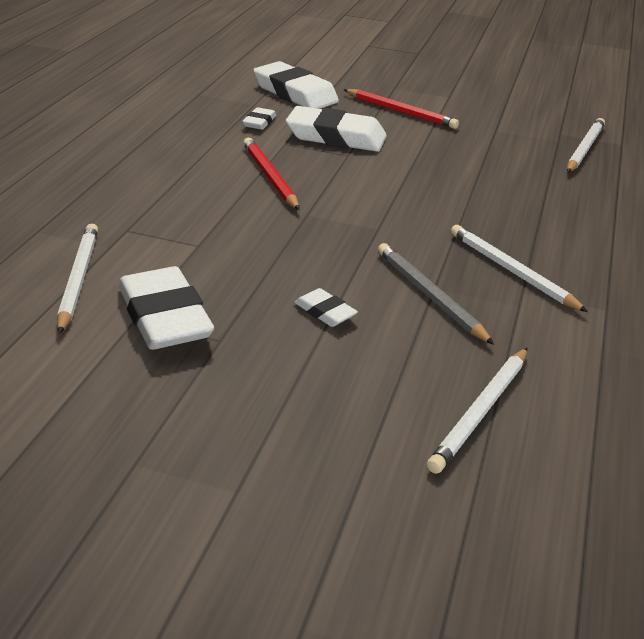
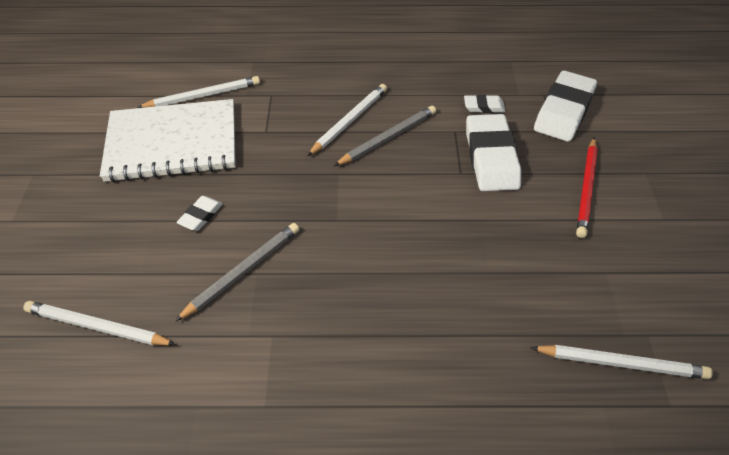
camera: 75 degrees right, 15 degrees up
(164, 317) = (172, 143): white eraser -> white notebook
(270, 177) = (388, 138): red pencil -> grey pencil
(512, 271) = (303, 323): white pencil -> white pencil (349, 121)

